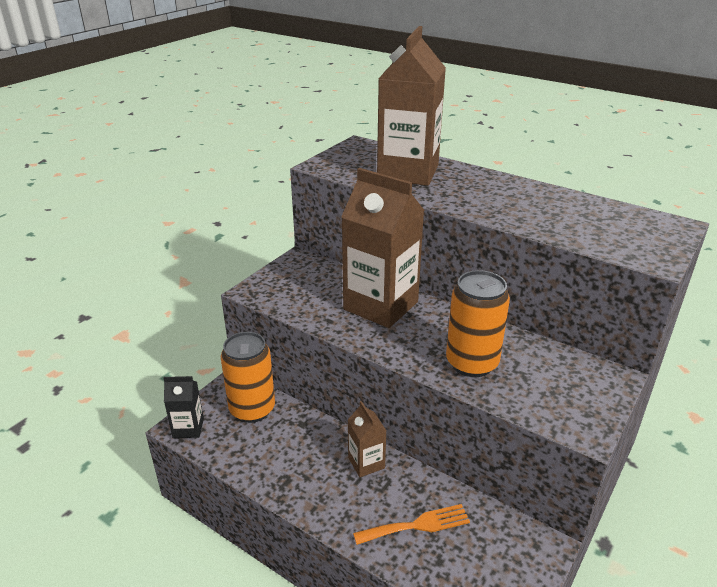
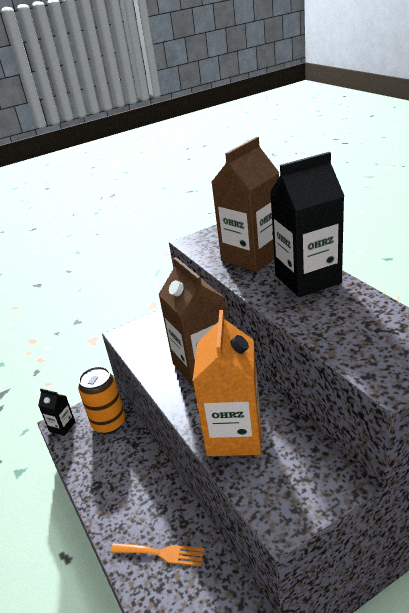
camera: 30 degrees right, 0 degrees up
(366, 463) = (158, 490): brown carton -> none
(472, 363) = (234, 435): orange can -> orange carton
(489, 186) = (307, 279): none -> black carton

